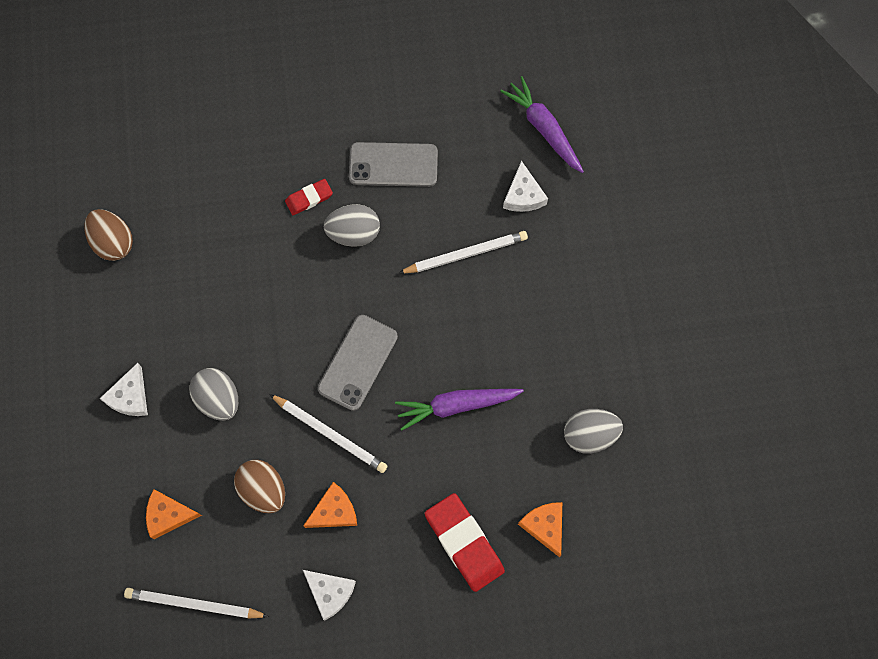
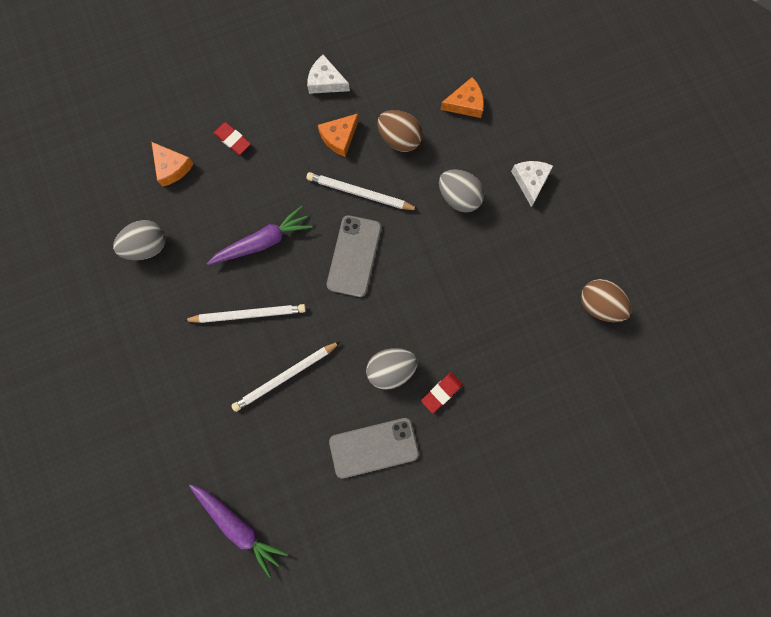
camera: 165 degrees right, 5 degrees up
(194, 604) = (423, 50): white pencil -> white pencil (248, 314)
(464, 543) = (233, 140): red eraser -> red eraser, size x0.54
(523, 195) = (244, 449): white cheese -> none

